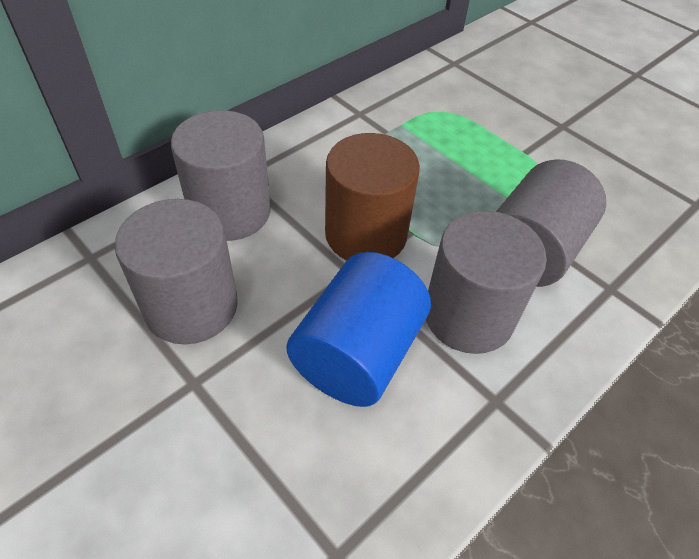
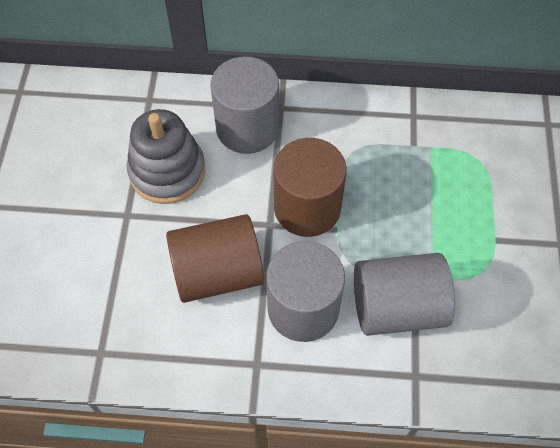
camera: 50 degrees right, 10 degrees up
(191, 306) = (167, 171): grey cylinder -> grey stacking toy
(358, 354) = (217, 273): blue cylinder -> brown cylinder

